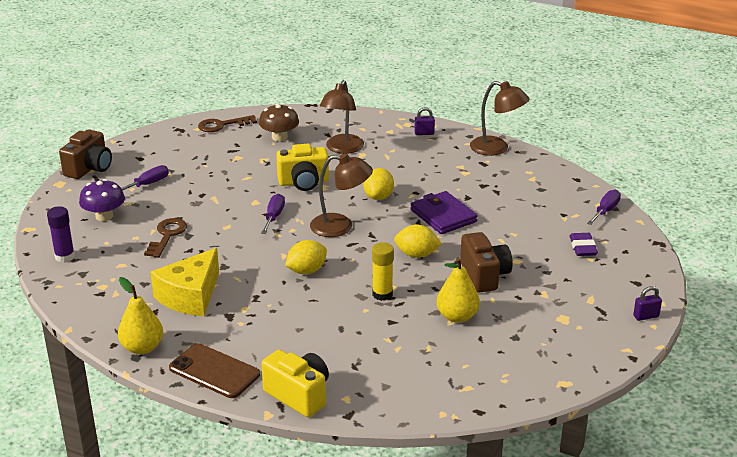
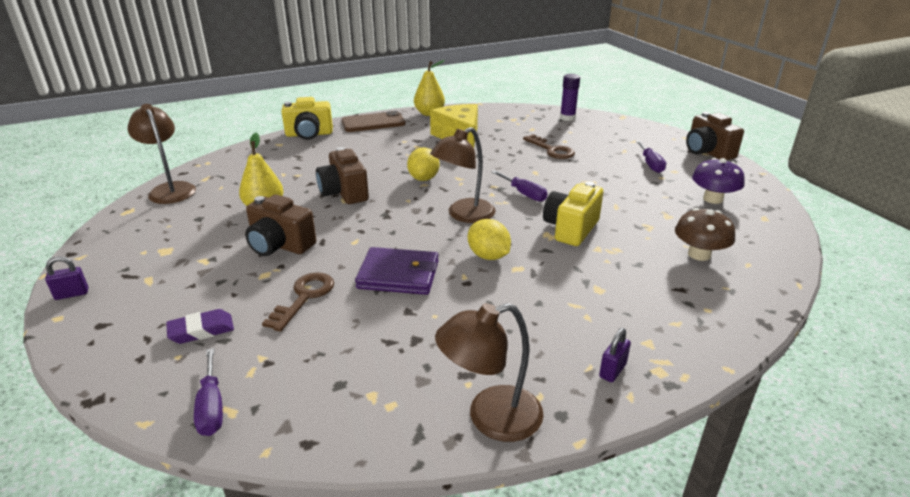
camera: 130 degrees right, 0 degrees up
(104, 216) = (611, 139): purple mushroom -> purple mushroom (713, 199)
(222, 125) = (763, 232): brown key -> brown key (304, 297)
(342, 149) = (628, 282): brown lamp -> brown lamp (170, 189)
(382, 294) = (344, 193): yellow glue stick -> brown camera
(416, 254) = (364, 229): yellow lemon -> none
(583, 247) = (201, 330): purple eraser -> purple eraser turned 60 degrees counterclockwise
(646, 316) = (72, 294): purple padlock -> purple padlock turned 45 degrees clockwise

